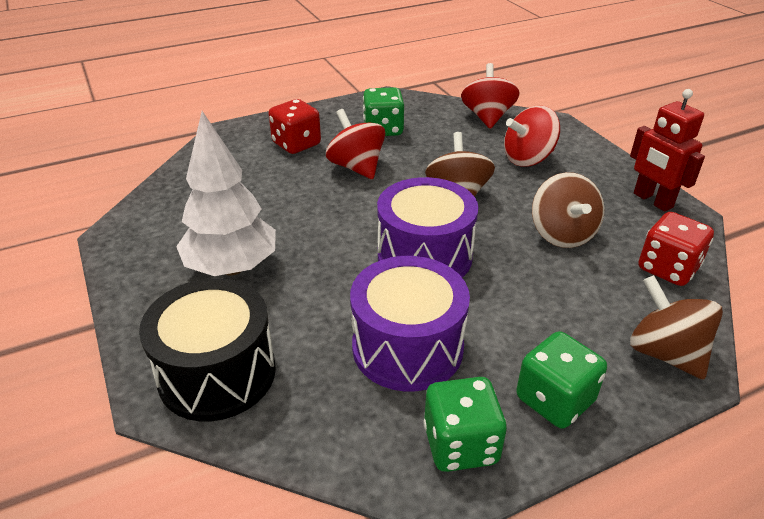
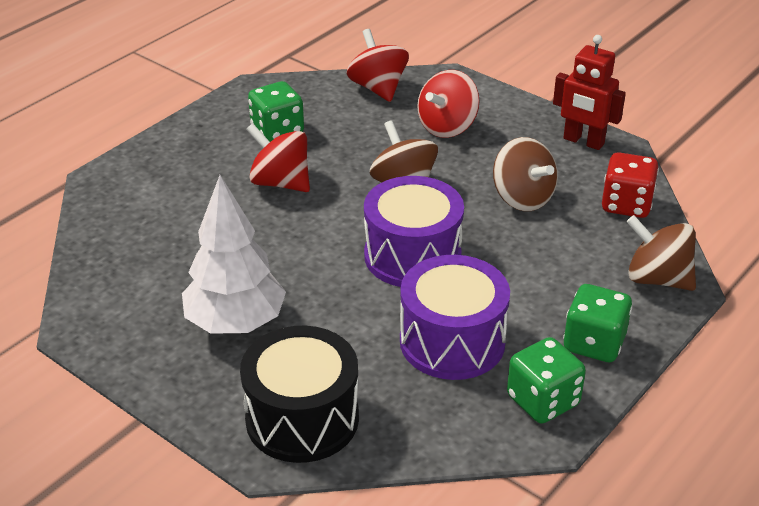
camera: 25 degrees left, 0 degrees up
(296, 144) = (194, 173): red dice -> none

